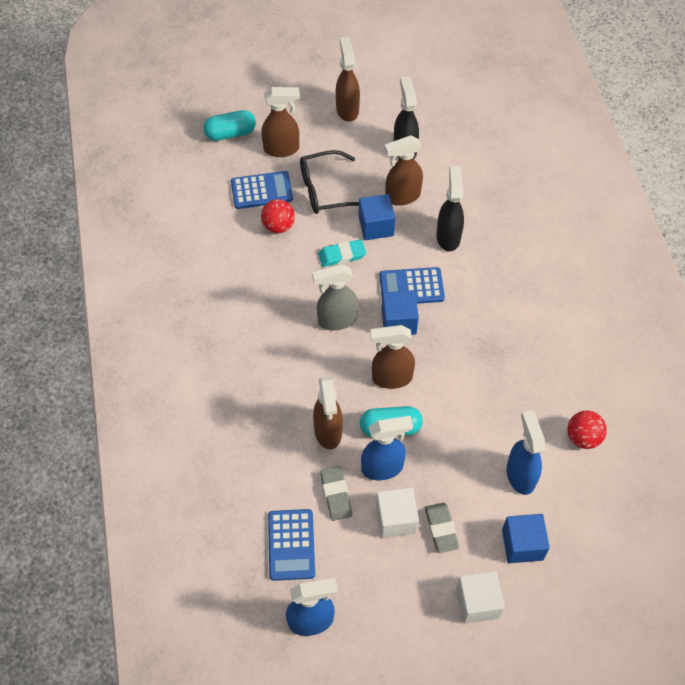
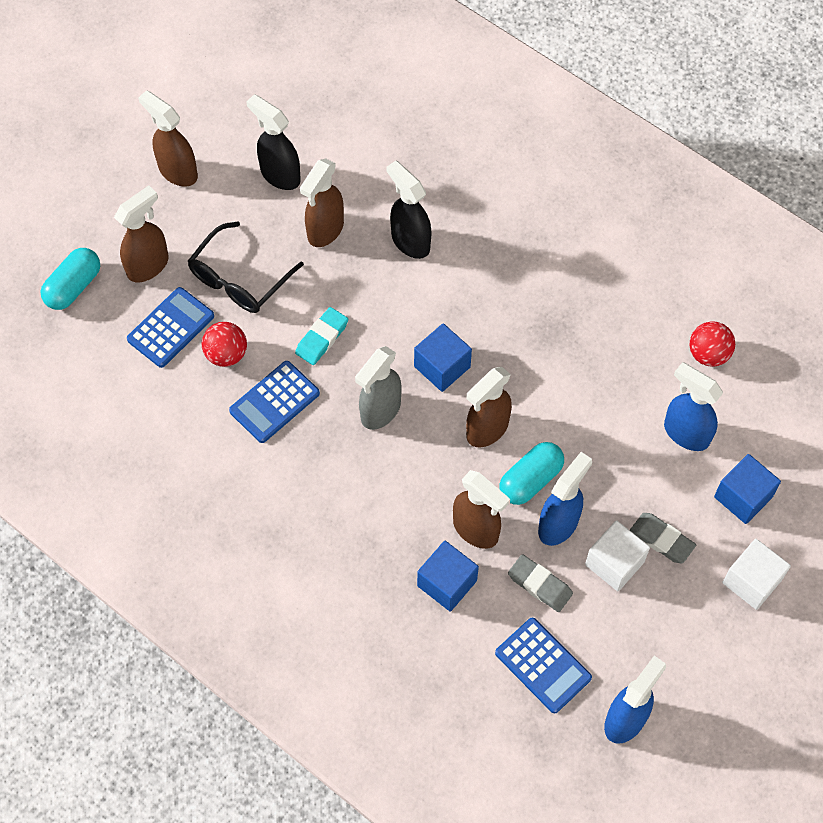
camera: 40 degrees left, 5 degrees up
(376, 226) = (328, 282): blue cube -> blue cube (447, 583)
(411, 287) = (422, 321): blue calculator -> blue calculator (274, 402)

